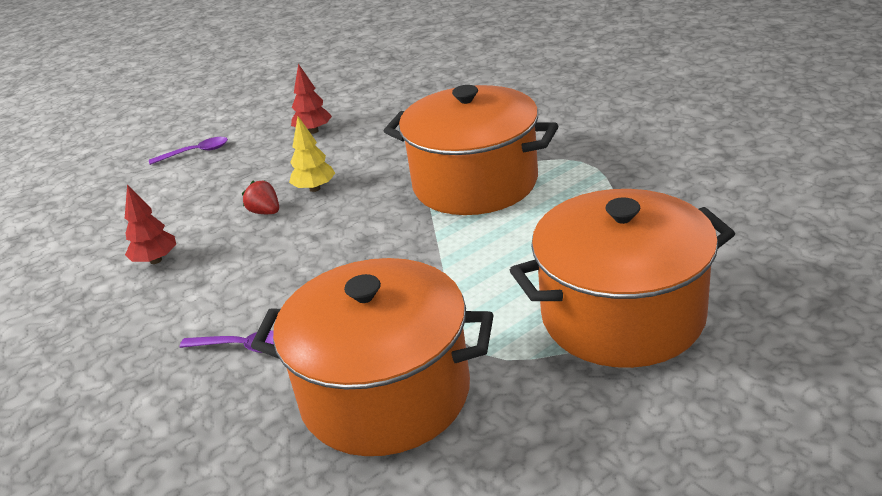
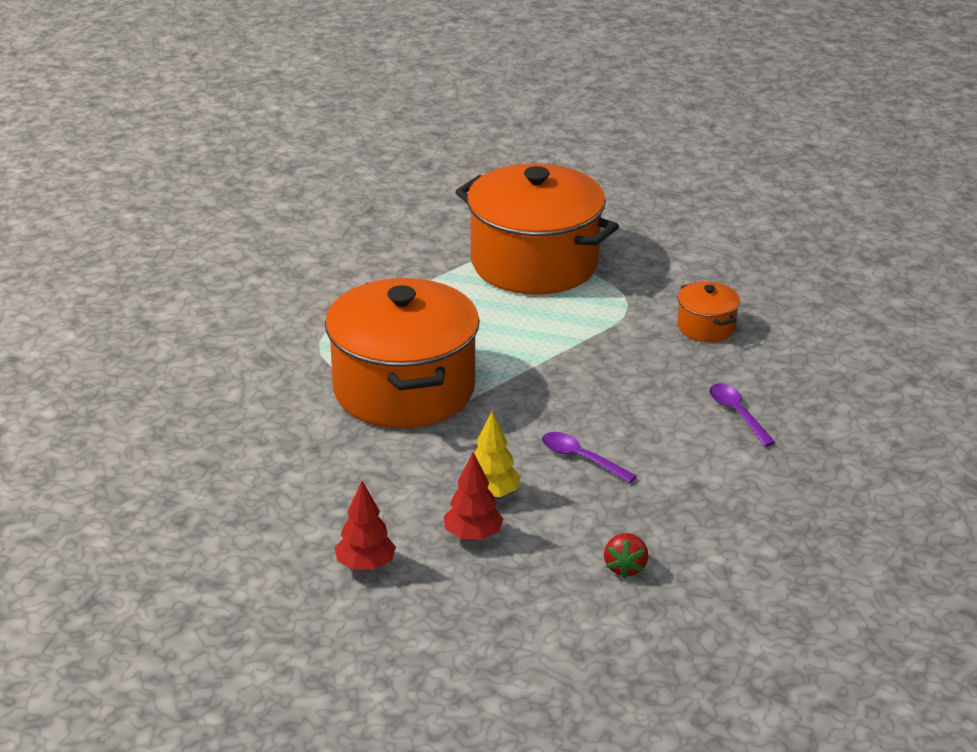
camera: 130 degrees left, 0 degrees up
(156, 260) = (699, 538): red tree -> red tree (473, 536)
(195, 152) = (488, 653): purple spoon -> purple spoon (581, 458)
(265, 212) = (560, 507): red strawberry -> red strawberry (625, 567)
(385, 394) = (706, 327): orange pot -> orange pot, size x0.43

